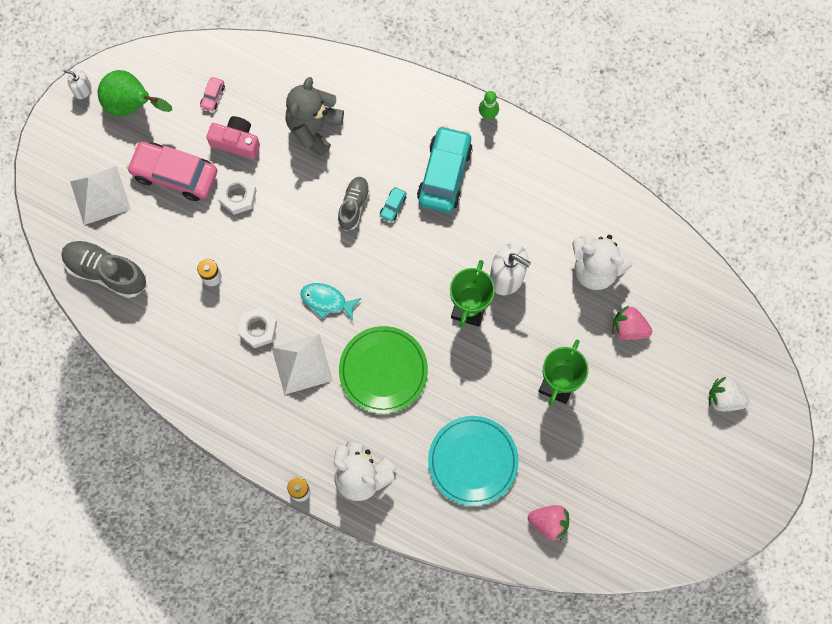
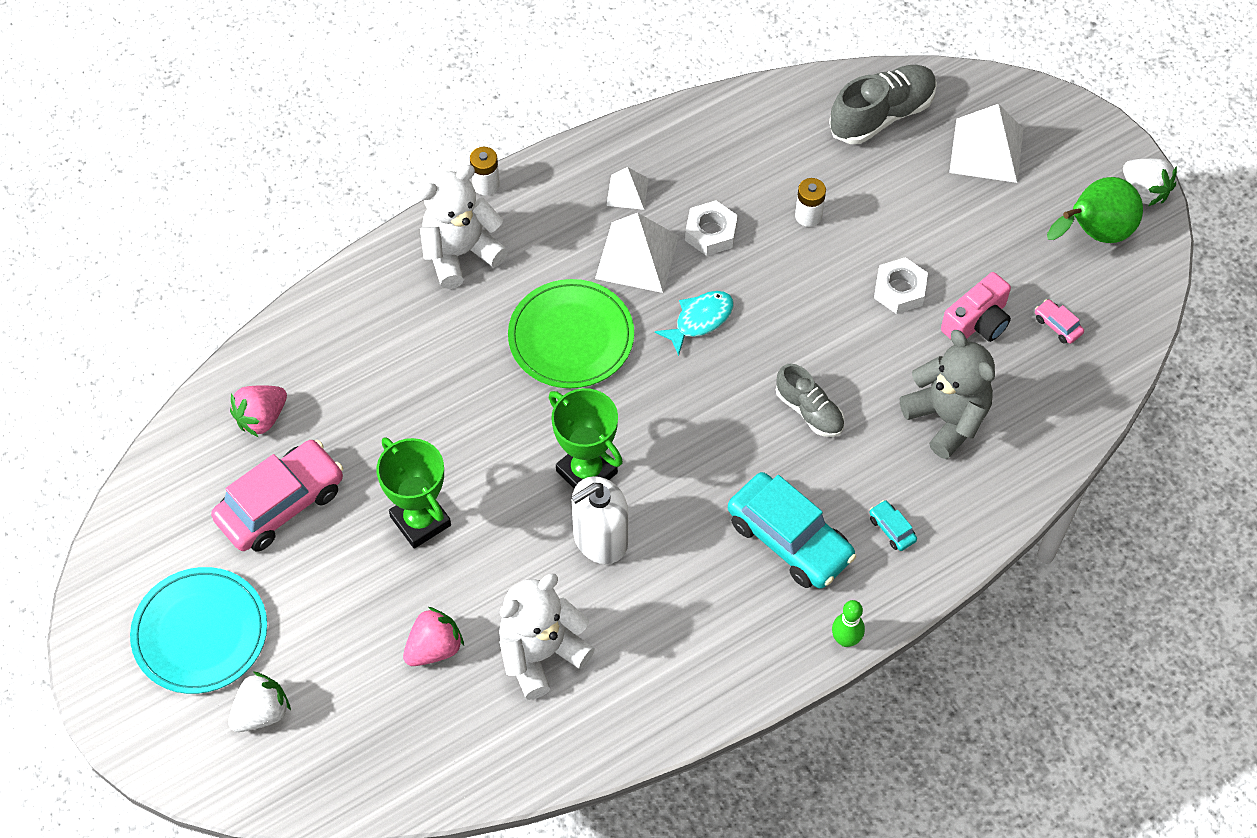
camera: 120 degrees right, 15 degrees down
(82, 89) = (1144, 191): white soap dispenser -> white strawberry
(174, 174) = (969, 237): pink car -> pink car (280, 504)
(255, 397) = (627, 192): none -> white pyramid
(393, 206) = (781, 455): turquoise car -> turquoise car (892, 529)
(473, 461) = (393, 376): turquoise plate -> turquoise plate (200, 633)

